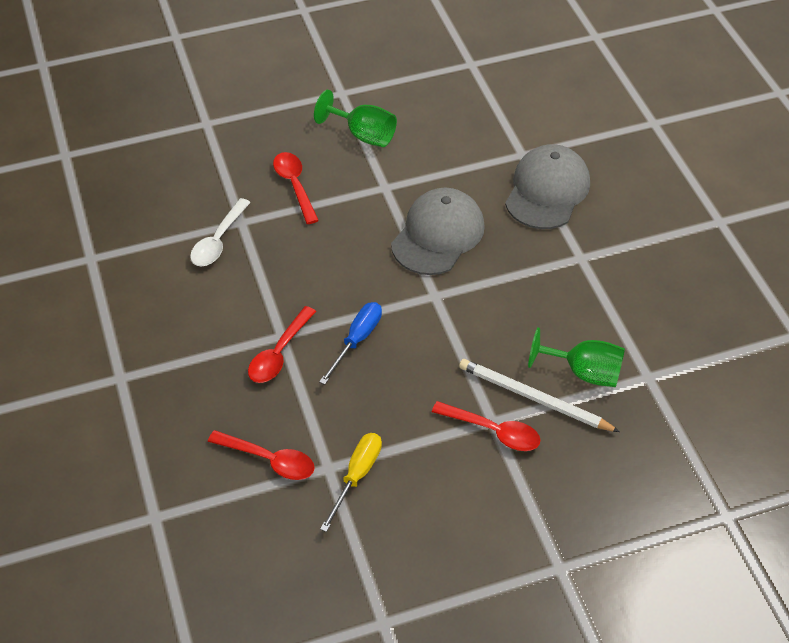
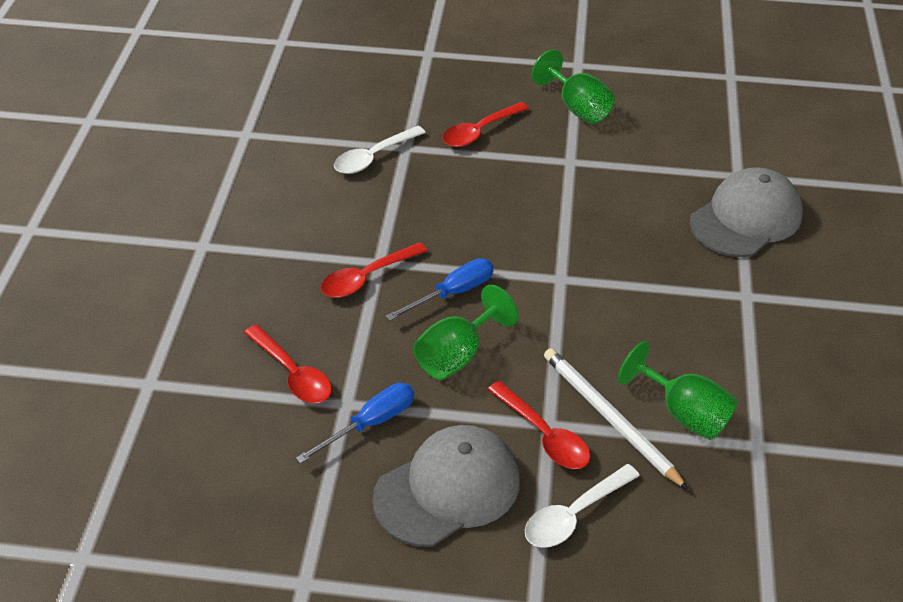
camera: 25 degrees right, 5 degrees down
(294, 185) = (479, 131): red spoon -> red spoon turned 135 degrees counterclockwise
(357, 476) = (370, 423): yellow screwdriver -> blue screwdriver
(391, 392) = (457, 355): none -> green goblet
(438, 235) = (599, 222): grey cap -> grey cap (447, 489)
(549, 485) = (573, 515): none -> white spoon

